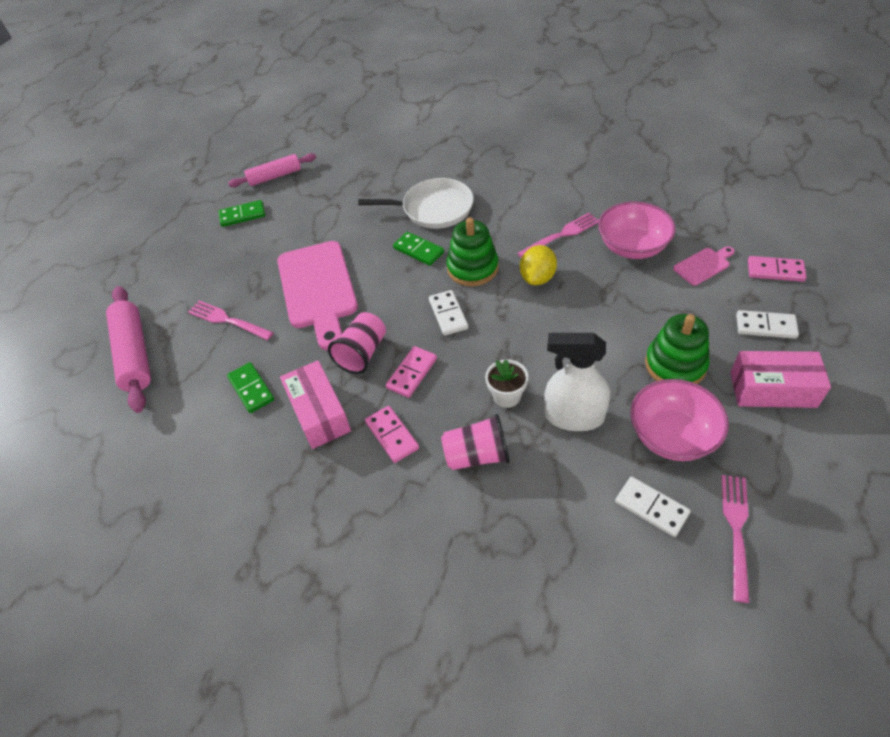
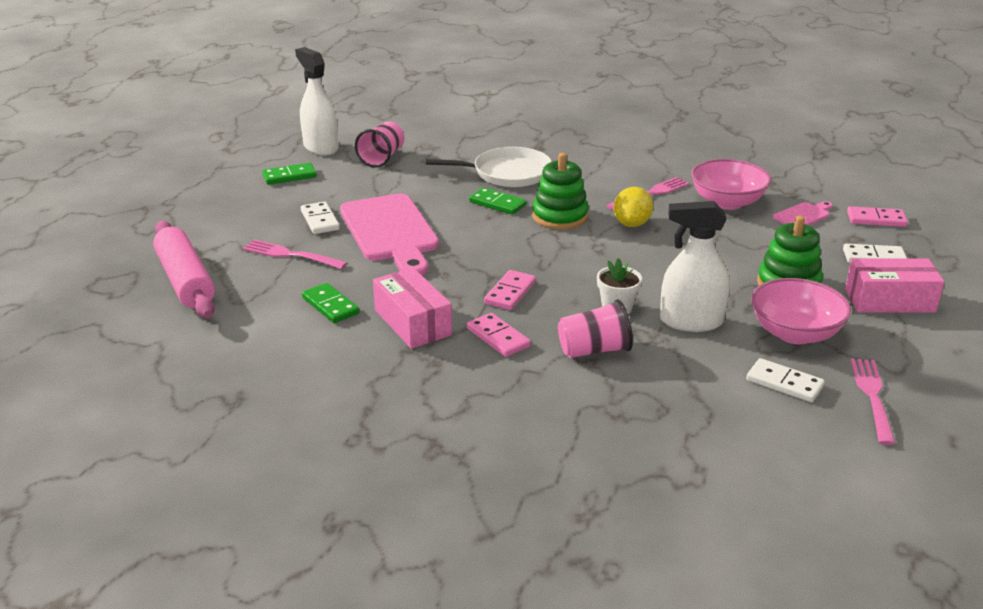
camera: 10 degrees left, 20 degrees down
(275, 176) = (320, 147): pink rolling pin -> white spray bottle
(362, 353) = (451, 278): pink cup -> pink cup (382, 158)
(448, 314) = (540, 250): white domino -> white domino (320, 220)

